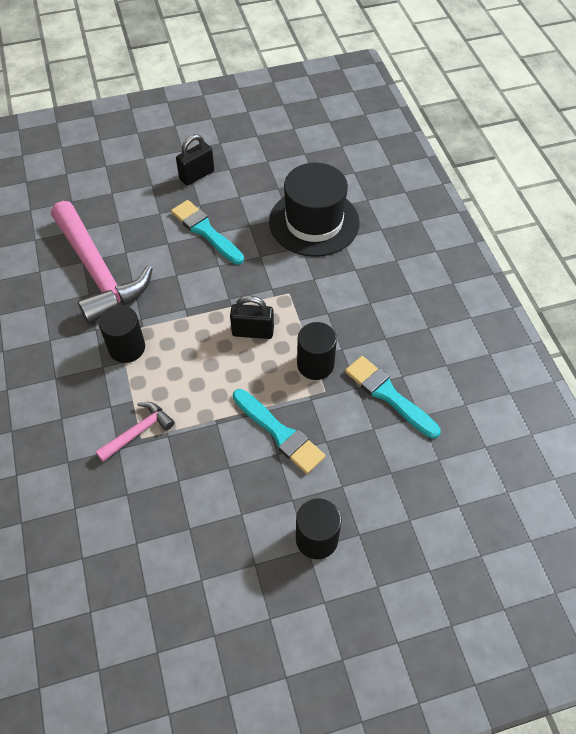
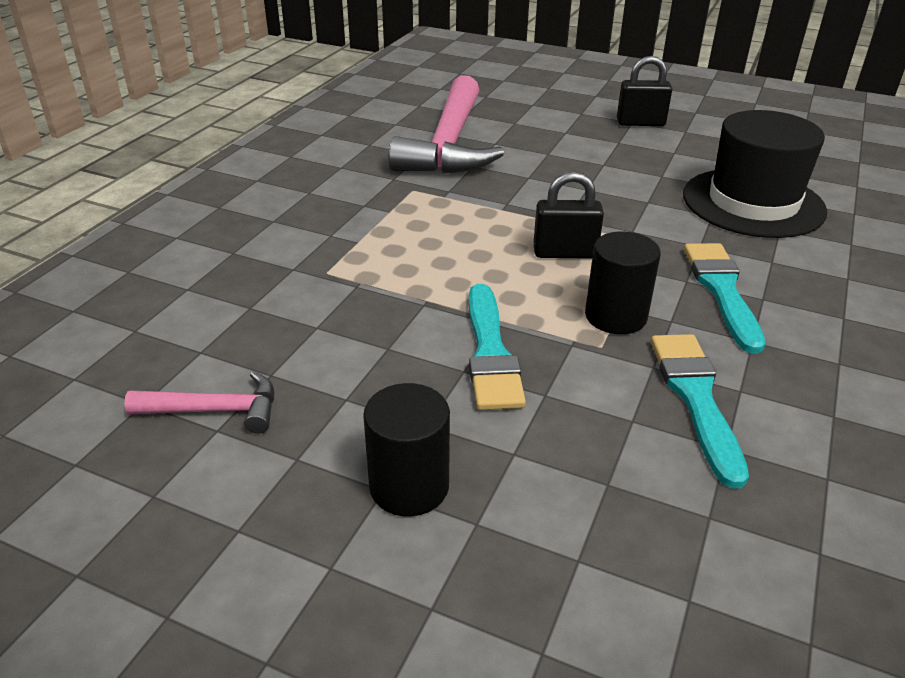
camera: 40 degrees right, 20 degrees down
(127, 348) = (406, 203): black cylinder -> none
(138, 432) = (330, 266): pink hammer -> pink hammer (216, 410)
(205, 231) = (602, 161): turquoise brush -> turquoise brush (722, 290)
(253, 332) = (565, 253): black padlock -> black padlock turned 45 degrees counterclockwise

